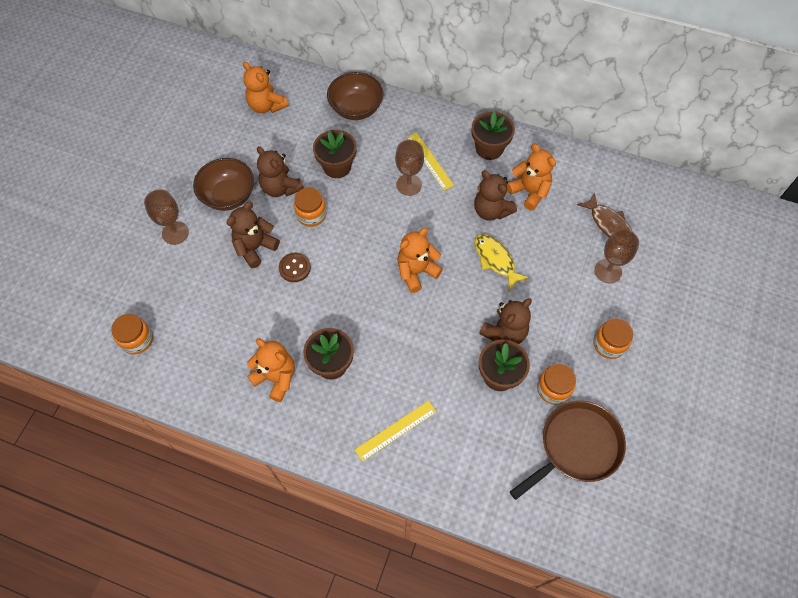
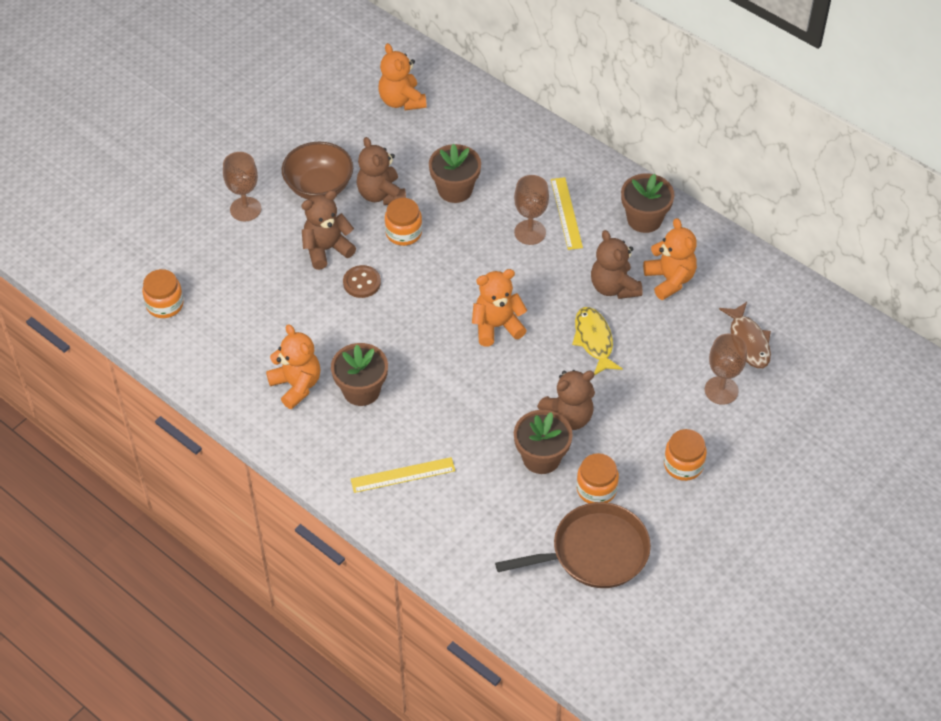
camera: 20 degrees right, 10 degrees down
(356, 108) = (505, 132): brown bowl -> none

